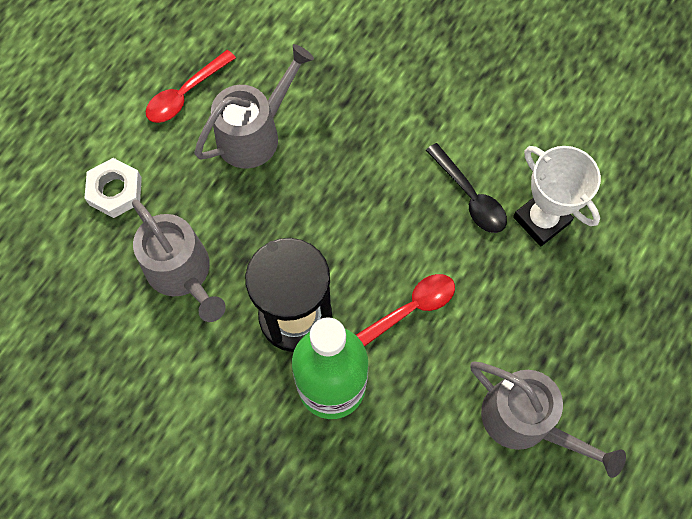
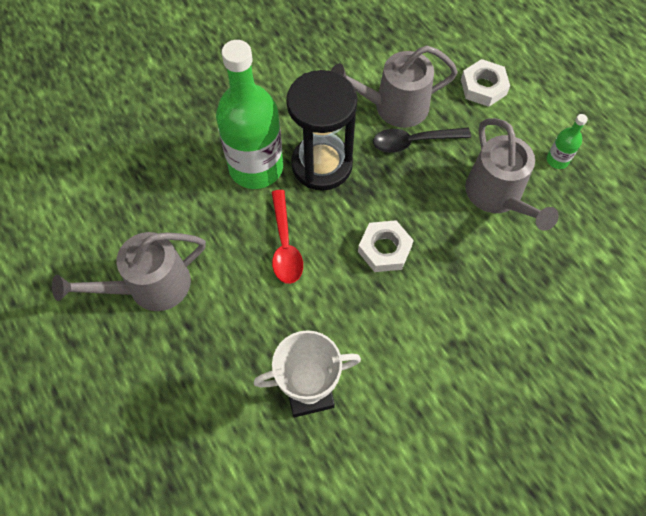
camera: 115 degrees right, 5 degrees down
(186, 94) = (557, 160): red spoon -> green bottle
(366, 213) = (384, 249): none -> white nut
(469, 196) = (362, 340): black spoon -> black spoon (414, 142)

